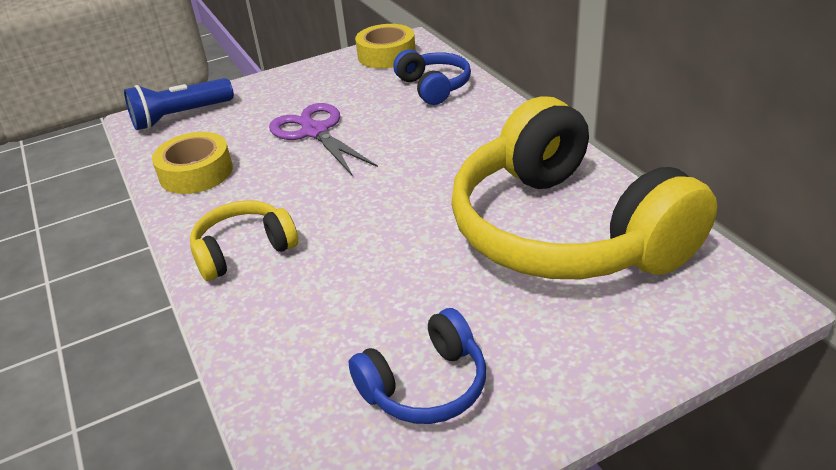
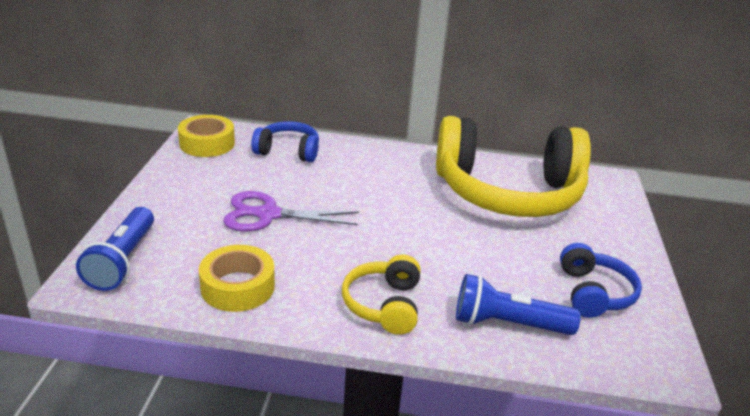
camera: 60 degrees left, 5 degrees down
(289, 340) = (507, 324): none -> blue flashlight

